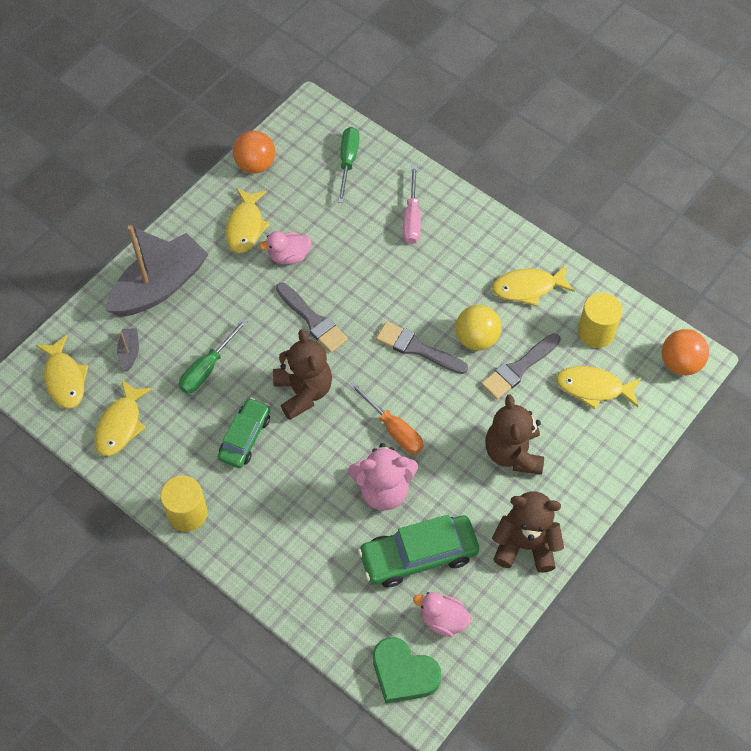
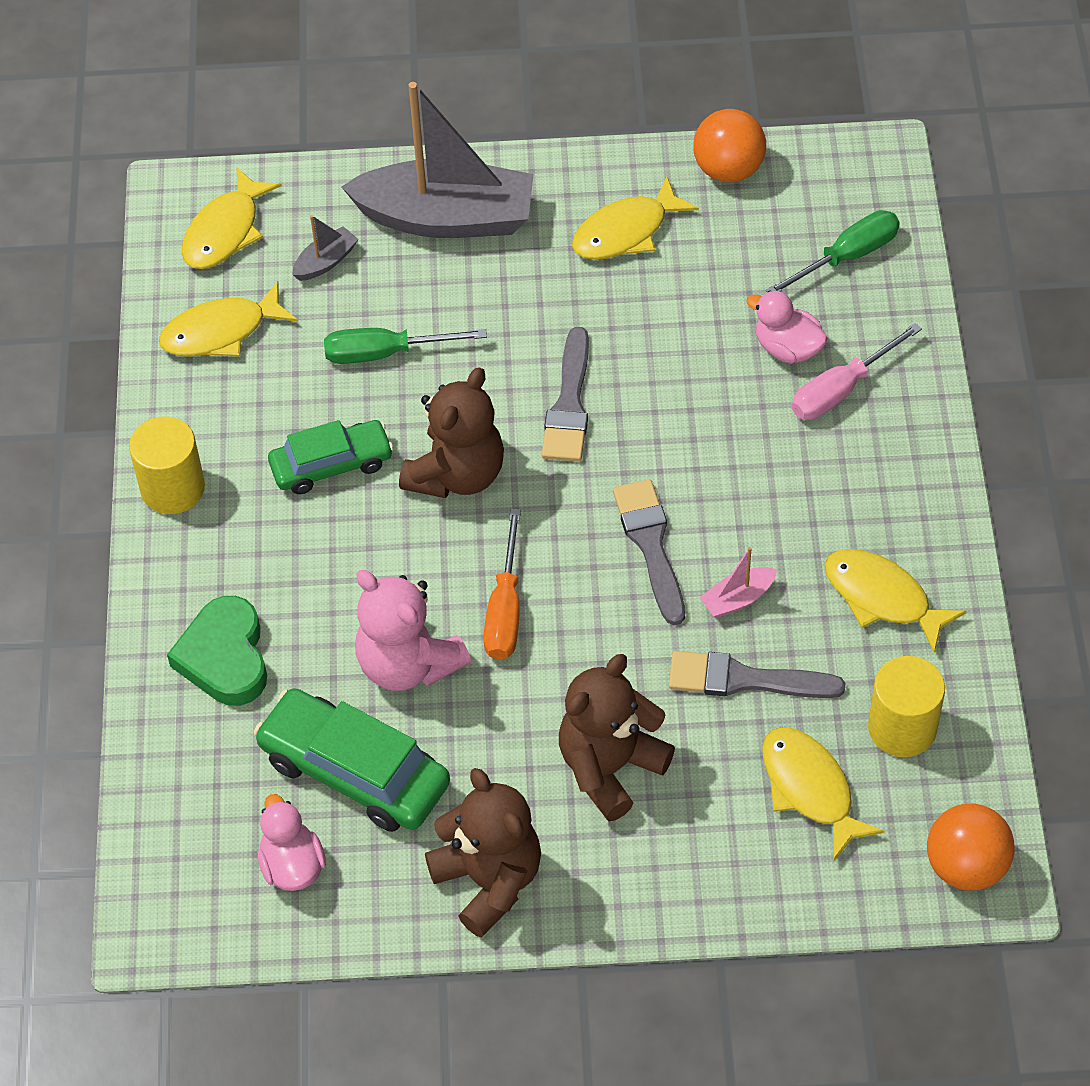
camera: 50 degrees right, 5 degrees down
(289, 256) = (634, 308): pink duck -> pink duck (787, 348)
(403, 673) = (179, 877): green heart -> green heart (225, 657)
(476, 339) = (738, 599): yellow ball -> pink boat

